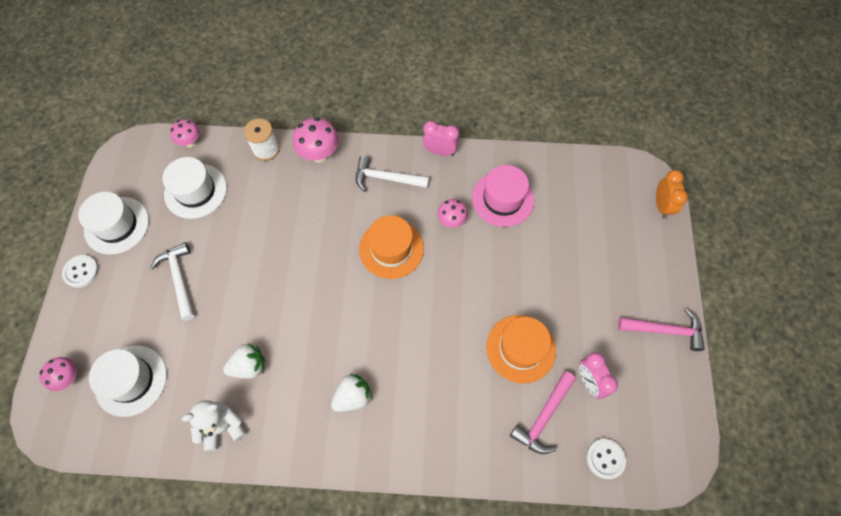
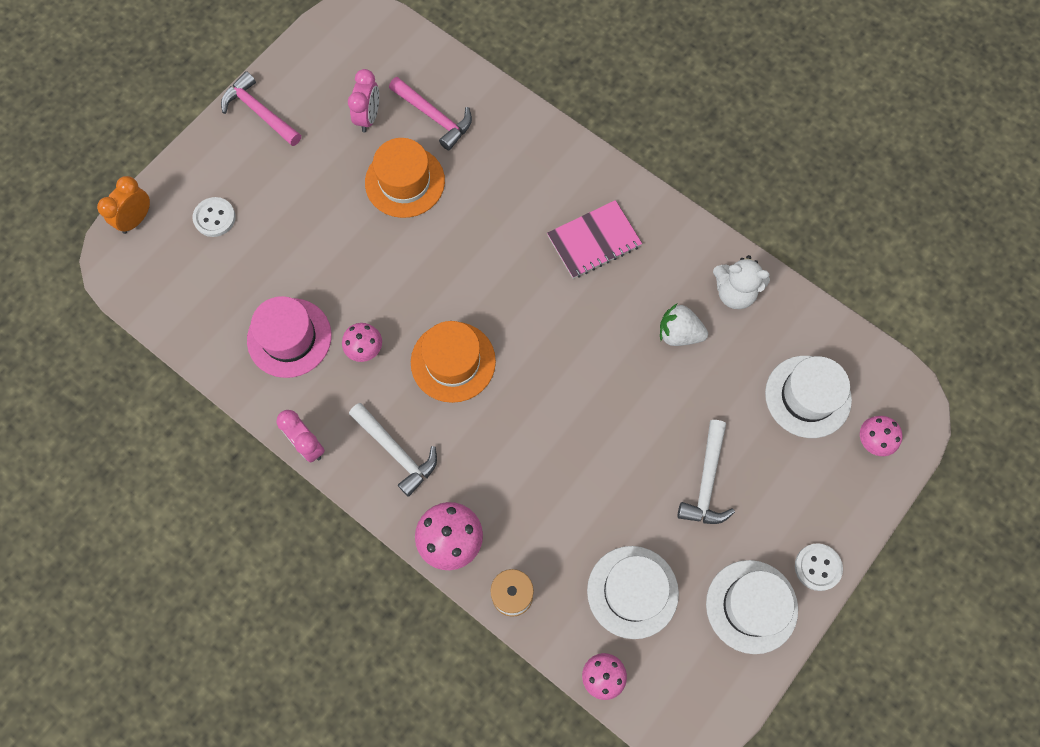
camera: 145 degrees left, 5 degrees up
(353, 396) = (594, 241): white strawberry -> pink notebook
(543, 417) = (434, 117): pink hammer -> pink hammer turned 60 degrees clockwise
(605, 459) = (411, 57): white button -> white button (214, 218)

